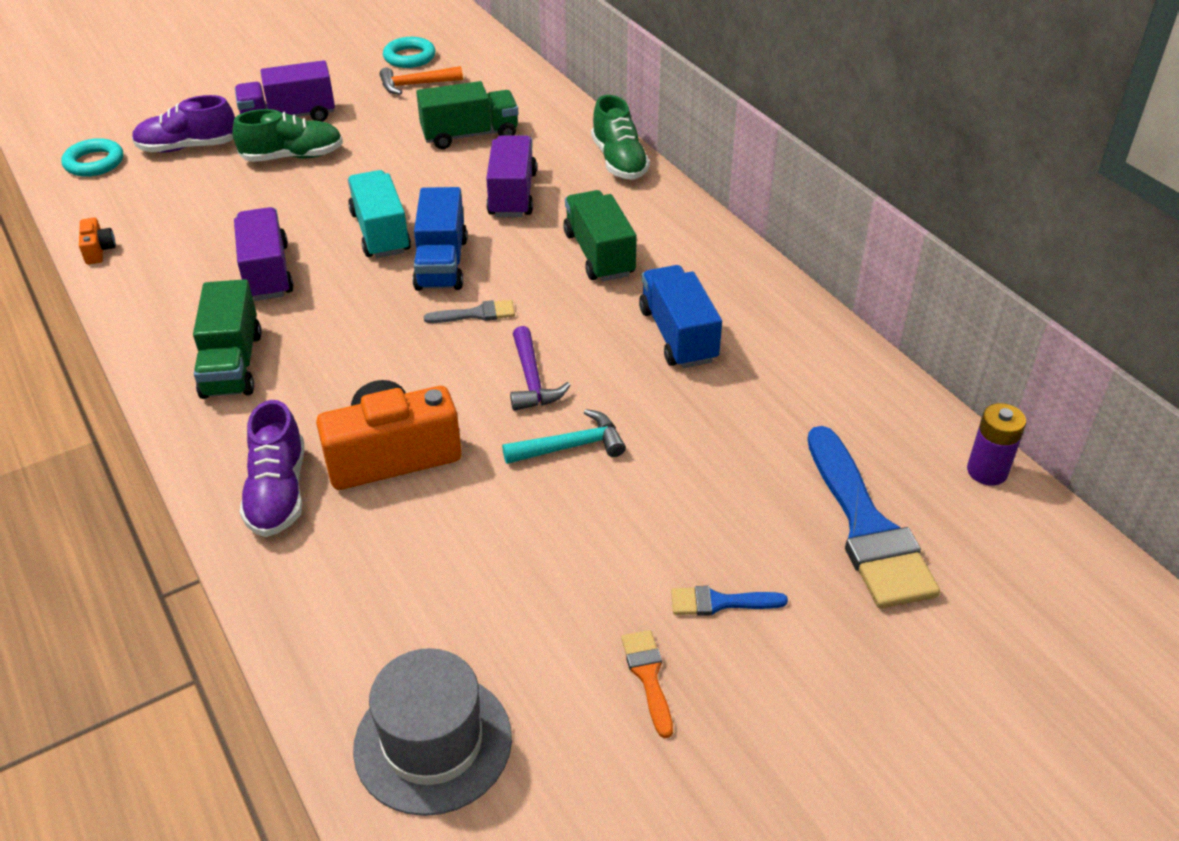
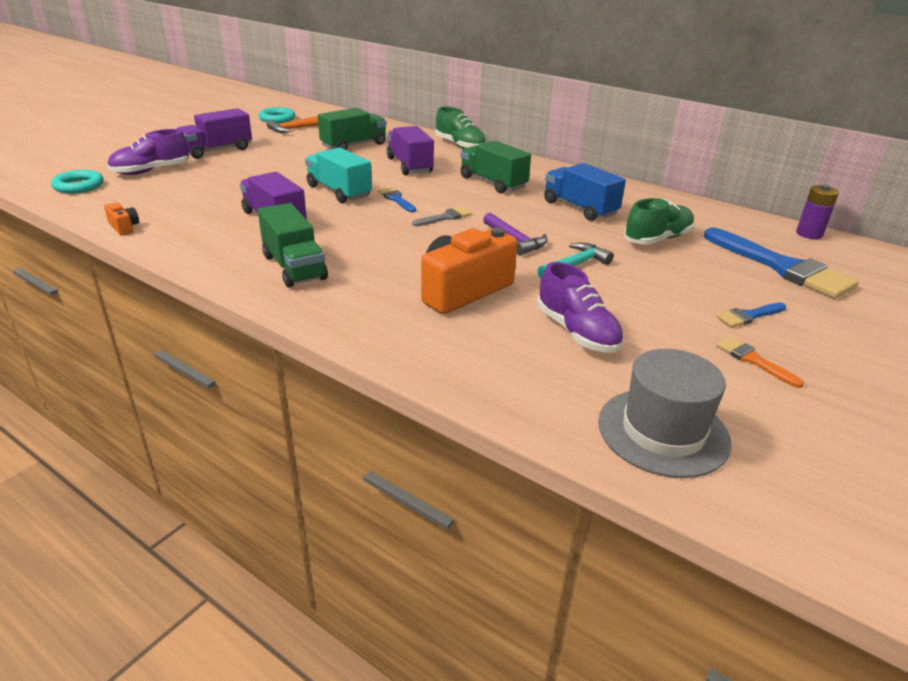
camera: 25 degrees left, 10 degrees down
(278, 493) = (400, 325): purple shoe -> purple shoe (577, 332)
(293, 157) = (238, 166): green shoe -> green shoe (657, 239)
(441, 263) = (396, 199): blue truck -> blue brush

